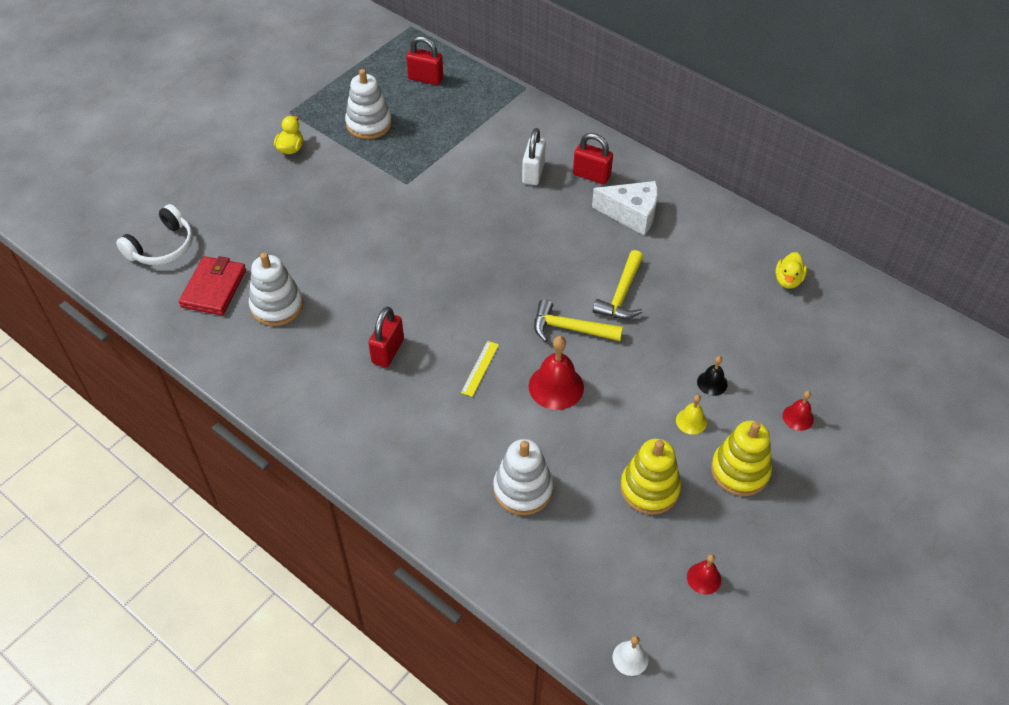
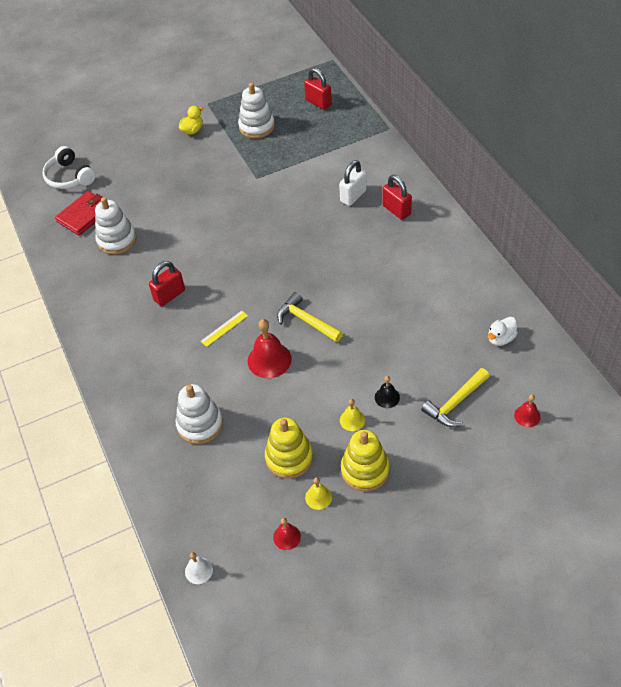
camera: 30 degrees right, 0 degrees up
(162, 247) = (69, 177): white headphones -> white headphones turned 75 degrees clockwise
(621, 294) = (361, 308): yellow hammer -> yellow hammer (455, 403)
(631, 214) = (408, 249): white cheese -> none
(709, 520) = (318, 497): none -> yellow bell
(788, 280) = (501, 338): yellow duck -> white duck
(798, 417) = (437, 447): red bell -> red bell (527, 416)

